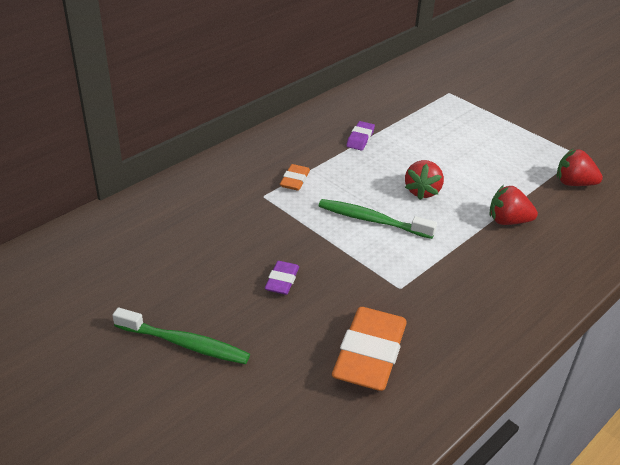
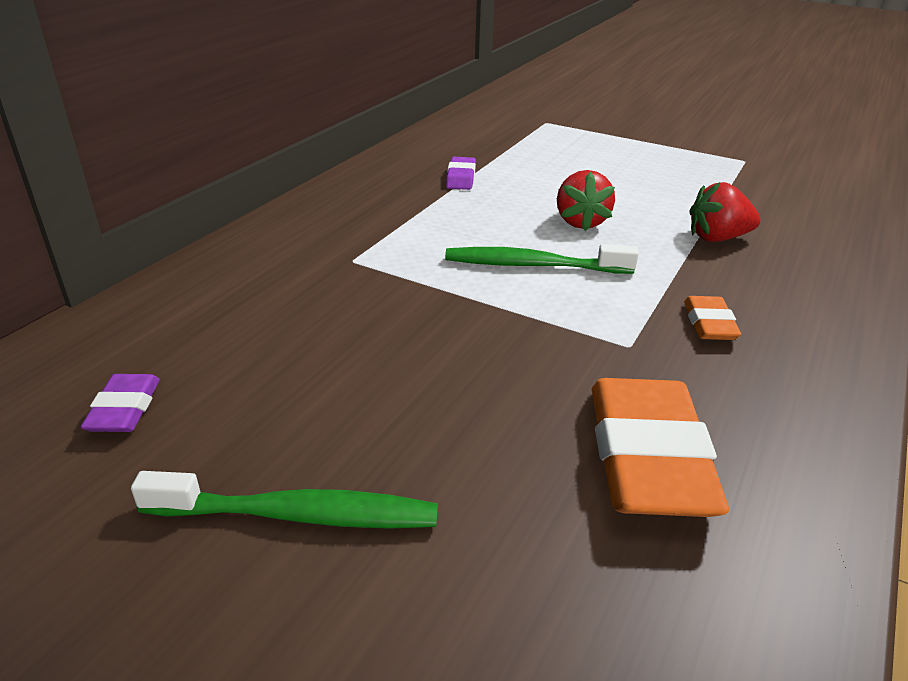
camera: 15 degrees left, 5 degrees down
(282, 281) = (436, 370): purple eraser -> purple eraser (124, 409)
(295, 180) = (392, 235): orange eraser -> orange eraser (709, 324)
(574, 183) = (763, 187): red strawberry -> none

